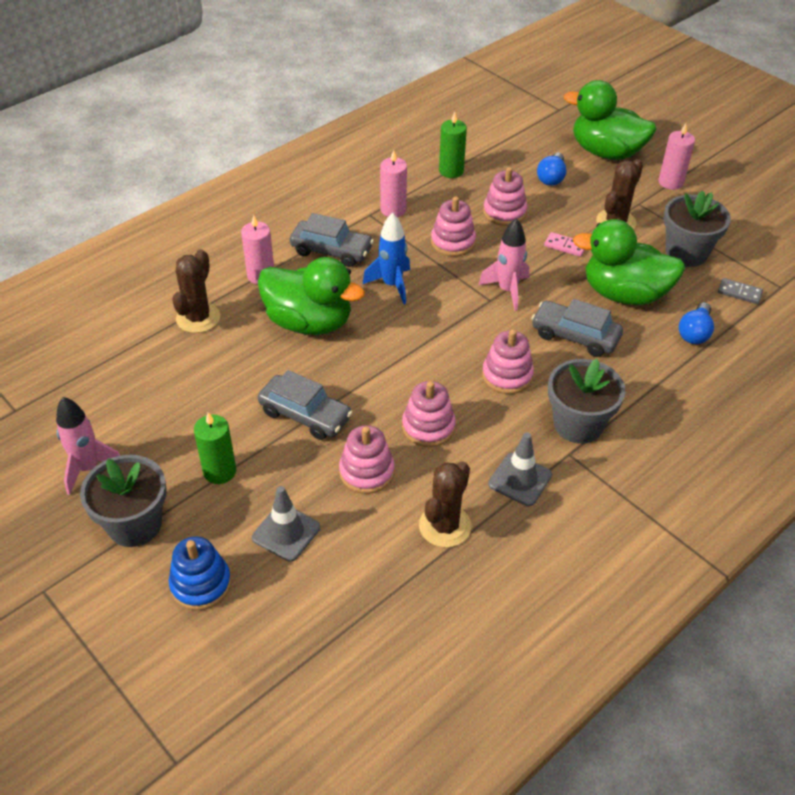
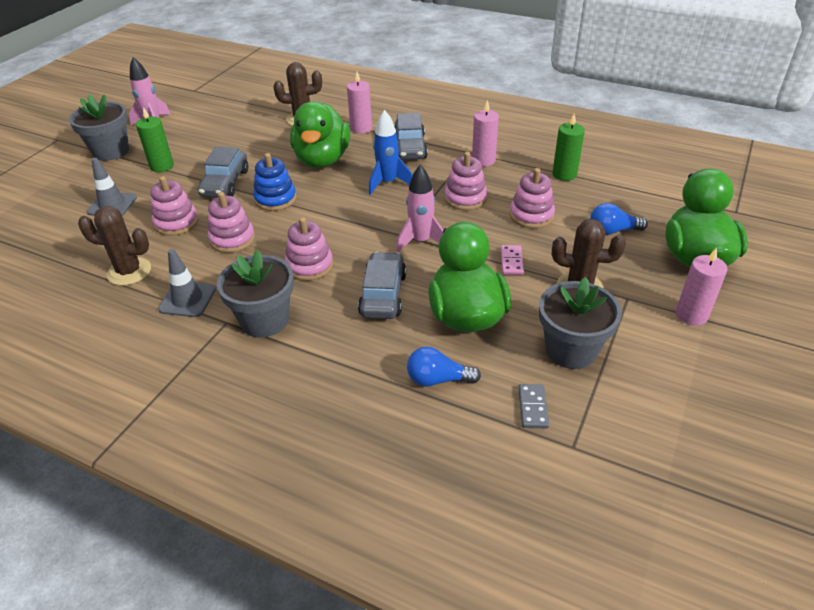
camera: 70 degrees right, 5 degrees down
(201, 584) = (65, 186): blue stacking toy -> blue stacking toy (275, 199)

